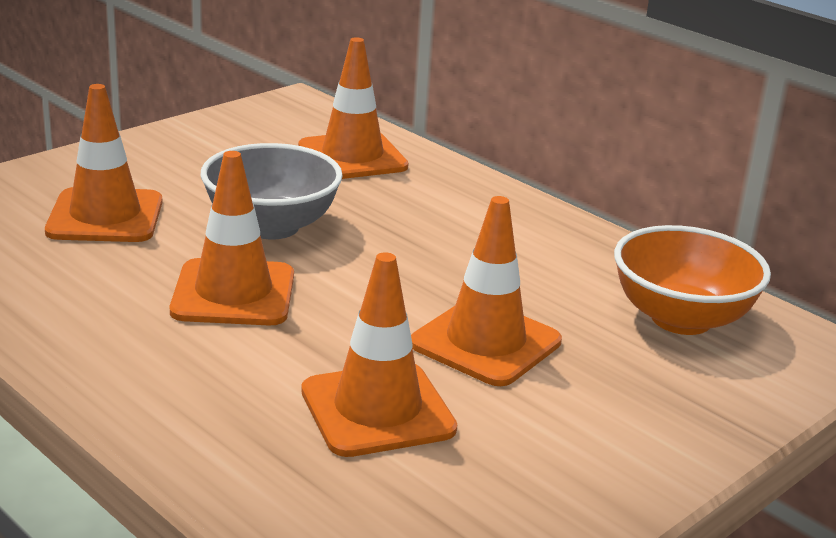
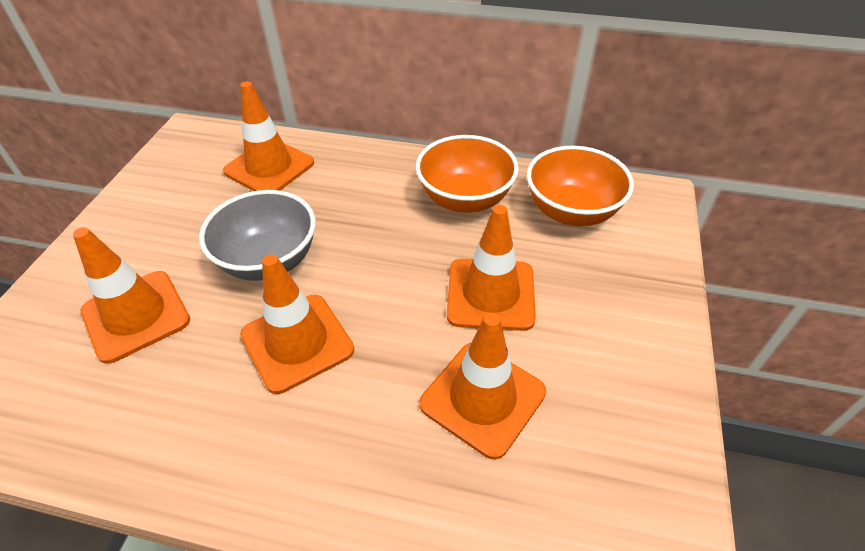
camera: 30 degrees left, 20 degrees up
(552, 260) = (465, 199): none -> orange bowl

